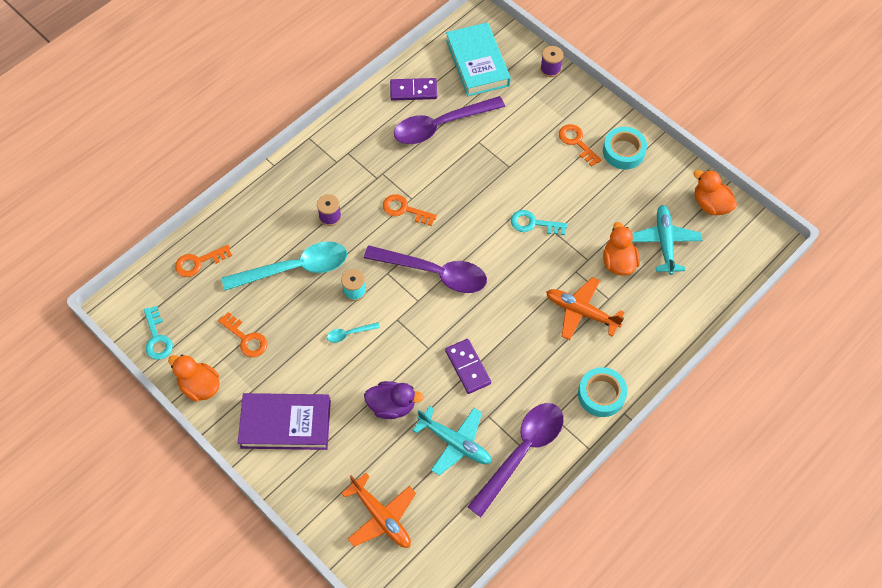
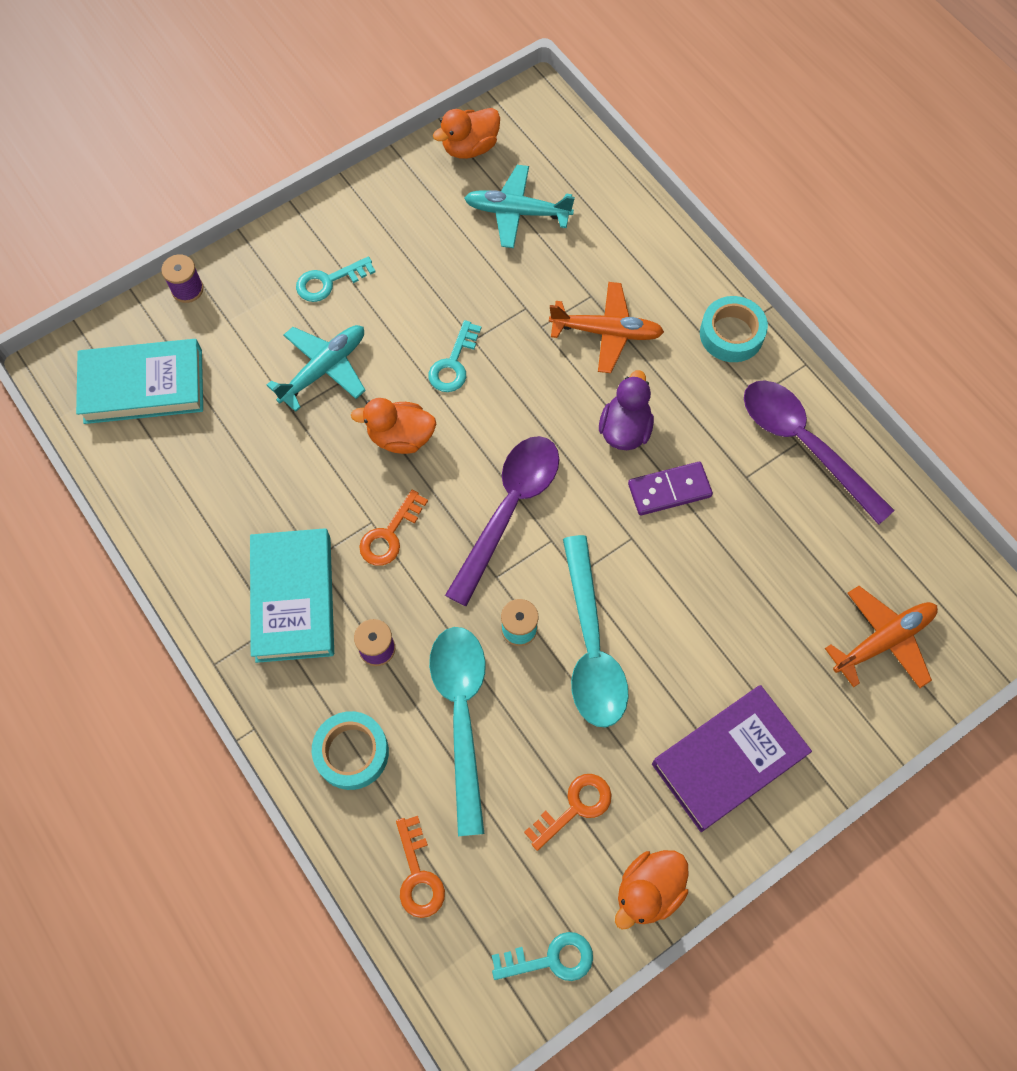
camera: 80 degrees left, 5 degrees up
(286, 424) = (728, 759): purple book -> purple book turned 45 degrees clockwise
(349, 334) = (591, 647): turquoise spoon -> turquoise spoon, size x2.42
(355, 168) = (293, 598): none -> turquoise book
(392, 405) = (716, 601): purple duck -> purple duck (625, 429)
(413, 91) = (168, 487): purple domino -> none
(440, 125) = (247, 459): purple spoon -> none
(455, 442) = (782, 526): turquoise plane -> turquoise plane (323, 369)
(577, 142) = (329, 281): orange key -> turquoise key
(581, 312) = (606, 332): orange plane -> orange plane turned 120 degrees counterclockwise
(618, 262) = (537, 272): orange duck -> orange duck (400, 437)
(623, 151) = (360, 228): turquoise tape -> turquoise tape (352, 752)

